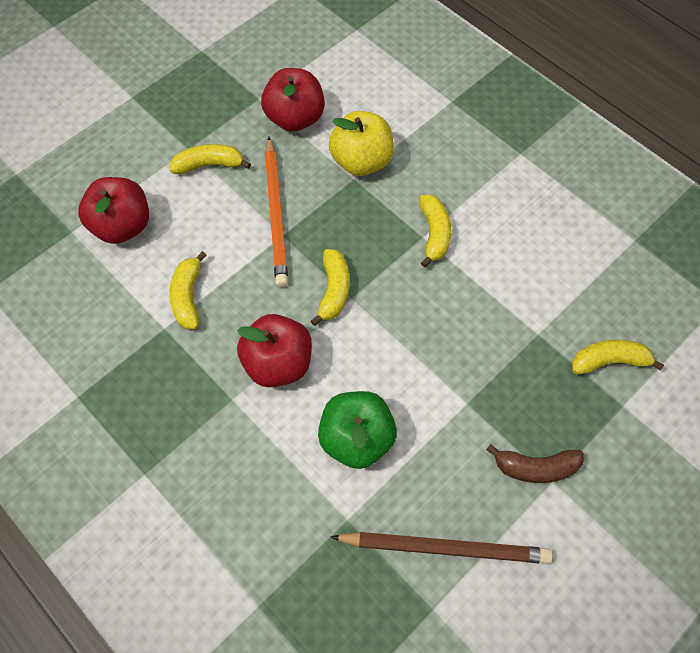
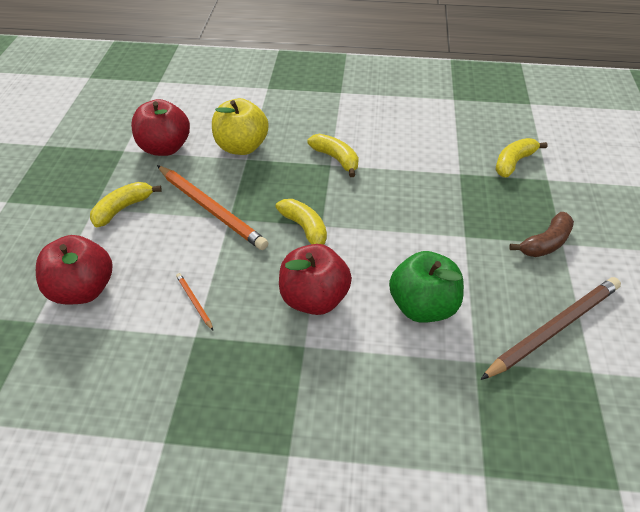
camera: 40 degrees left, 15 degrees down
(188, 297) = (194, 302): yellow banana -> orange pencil

